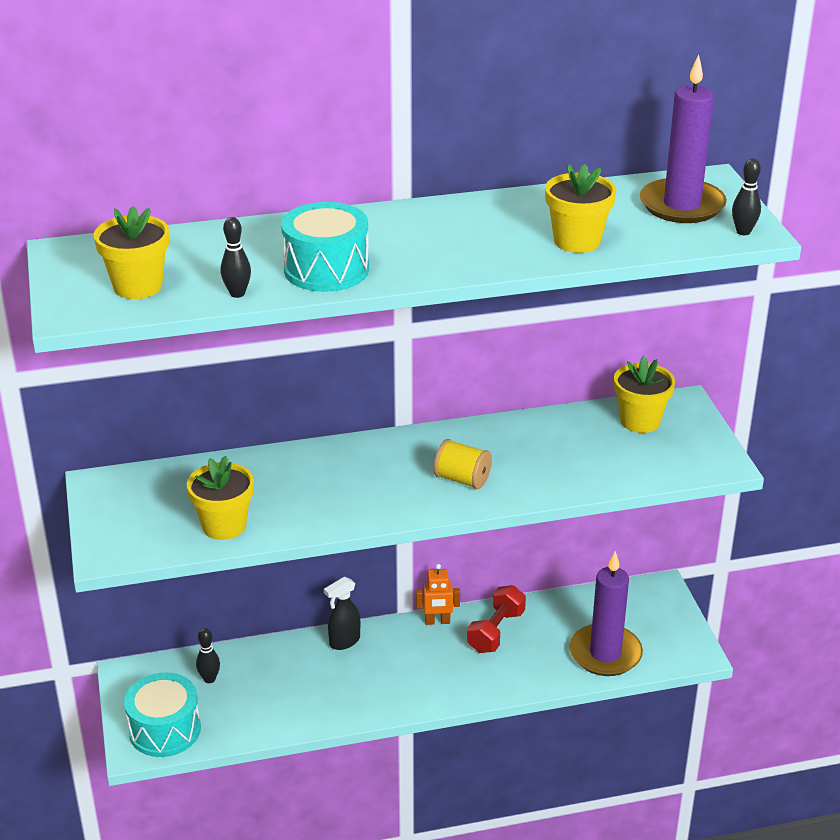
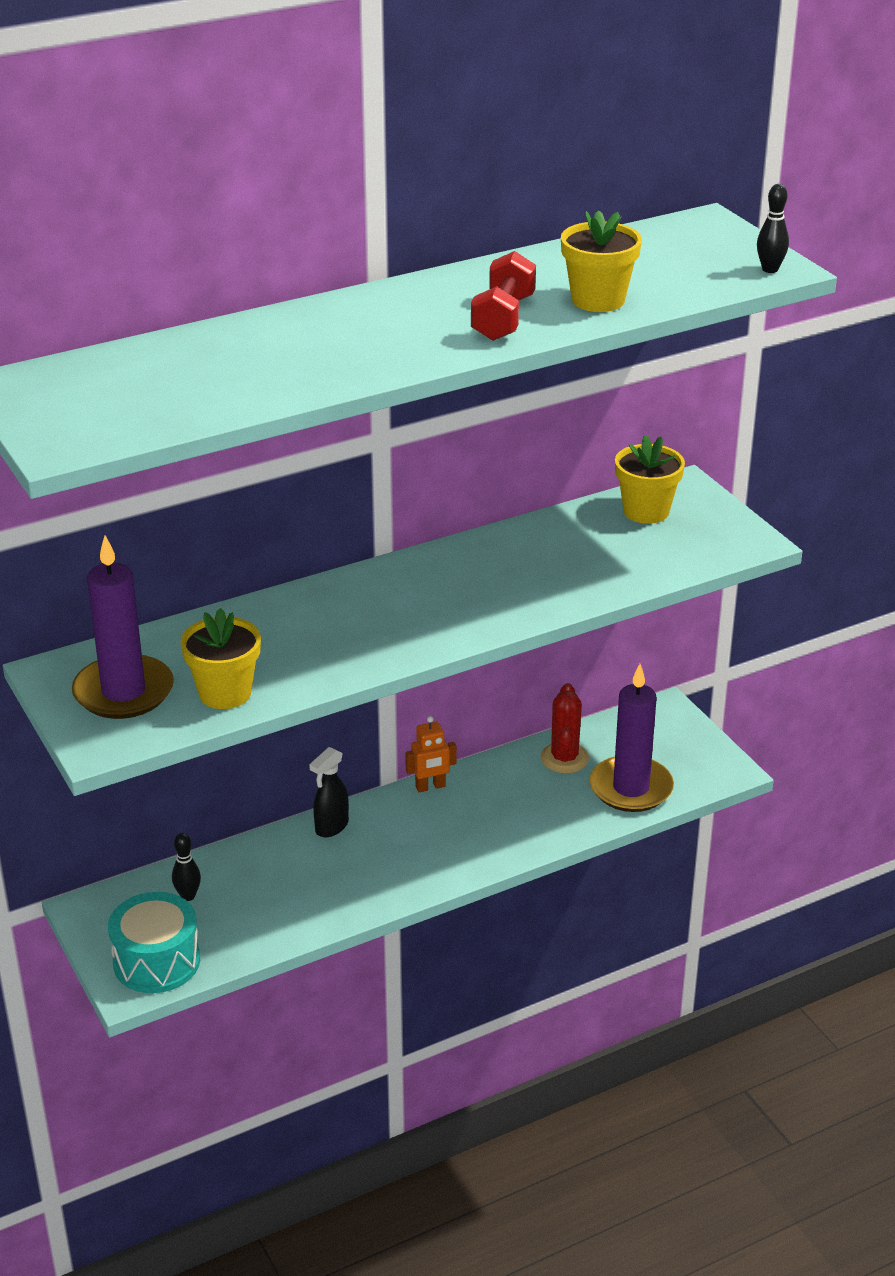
camera: 15 degrees left, 0 degrees up
(138, 286) = (123, 409): yellow flower pot -> none
(237, 293) = (246, 402): black bowling pin -> none
(326, 269) = (334, 363): turquoise drum -> none
(462, 479) = (477, 601): yellow spool -> none
(496, 631) = (501, 786): red dumbbell -> red dumbbell (503, 318)
(558, 616) = (564, 758): none -> red cactus
(682, 205) = (691, 250): purple candle -> purple candle (123, 692)

